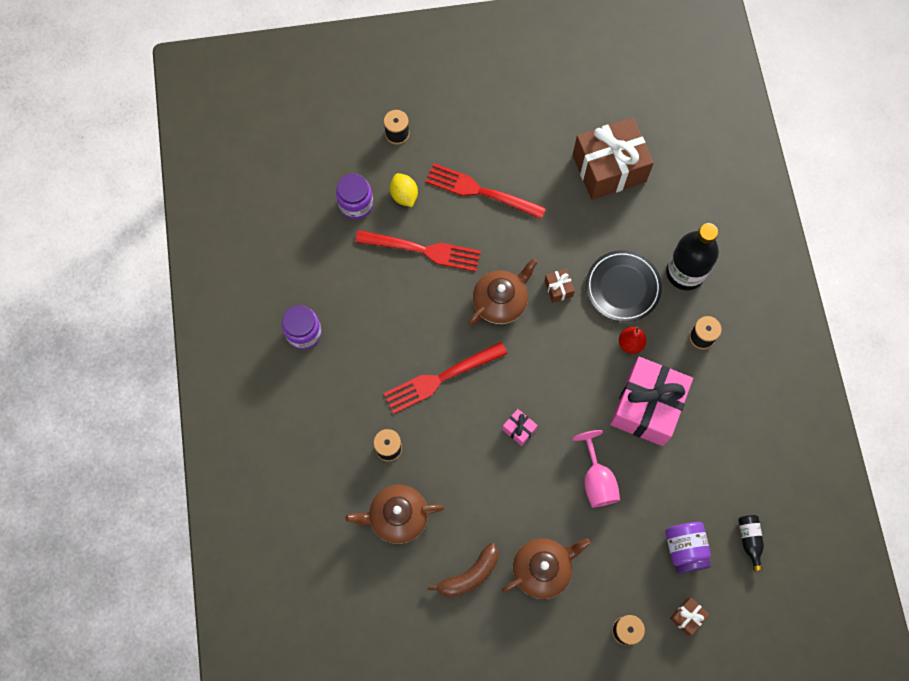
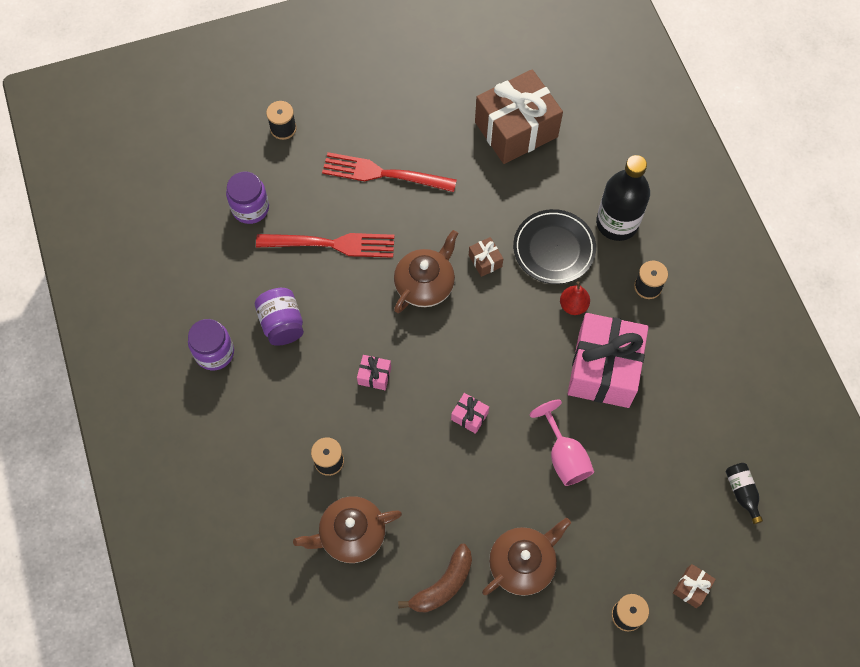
camera: 10 degrees left, 5 degrees down
(404, 195) = (301, 191): yellow lemon -> none
(441, 378) = (374, 376): red fork -> pink gift
(684, 549) = (674, 514): purple jar -> purple jar (282, 324)

